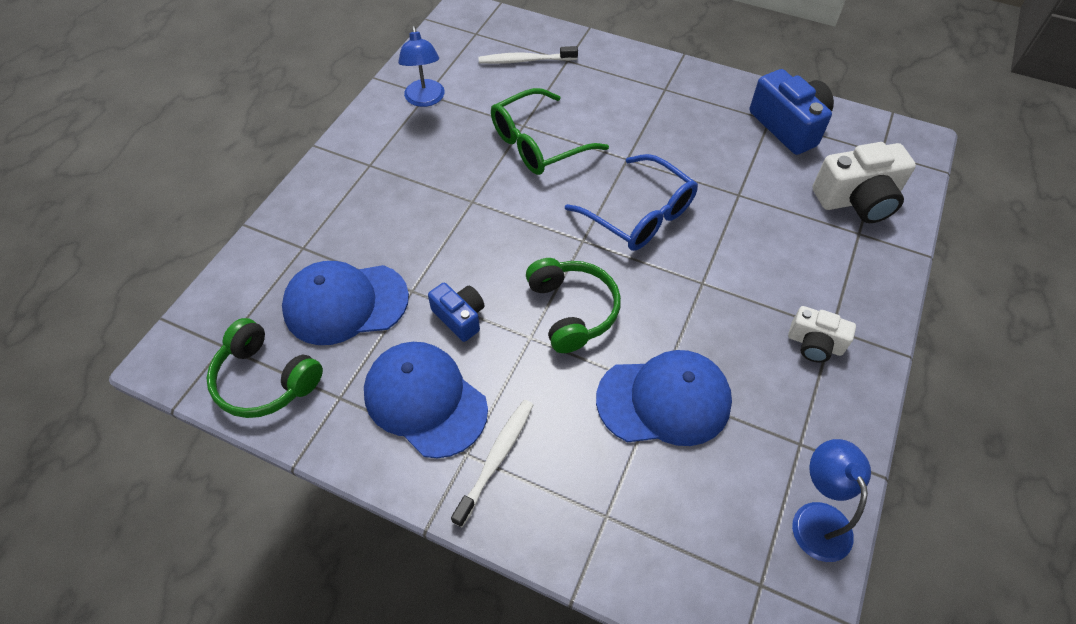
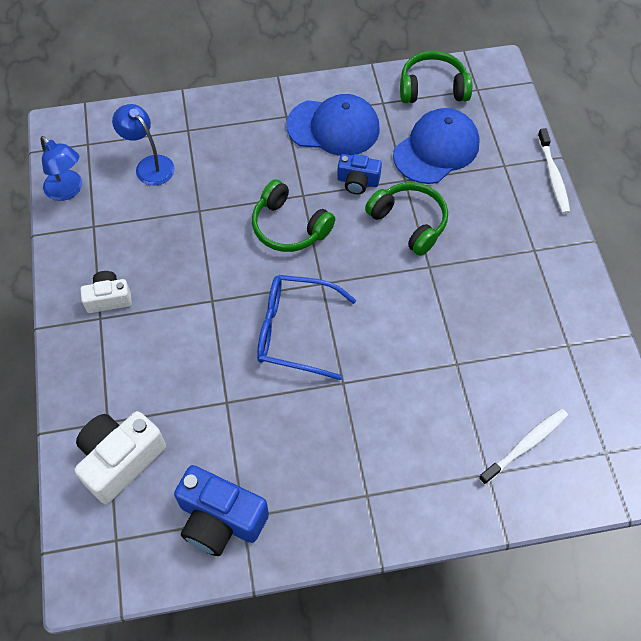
camera: 145 degrees right, 5 degrees up
(425, 99) = (562, 338): blue lamp -> blue lamp (149, 165)
(450, 247) = (409, 222): none -> green headphones
(496, 459) = (268, 122): white toothbrush -> white toothbrush (553, 176)
(538, 144) = (427, 351): green glasses -> none
(664, 400) = (191, 205): blue cap -> none

